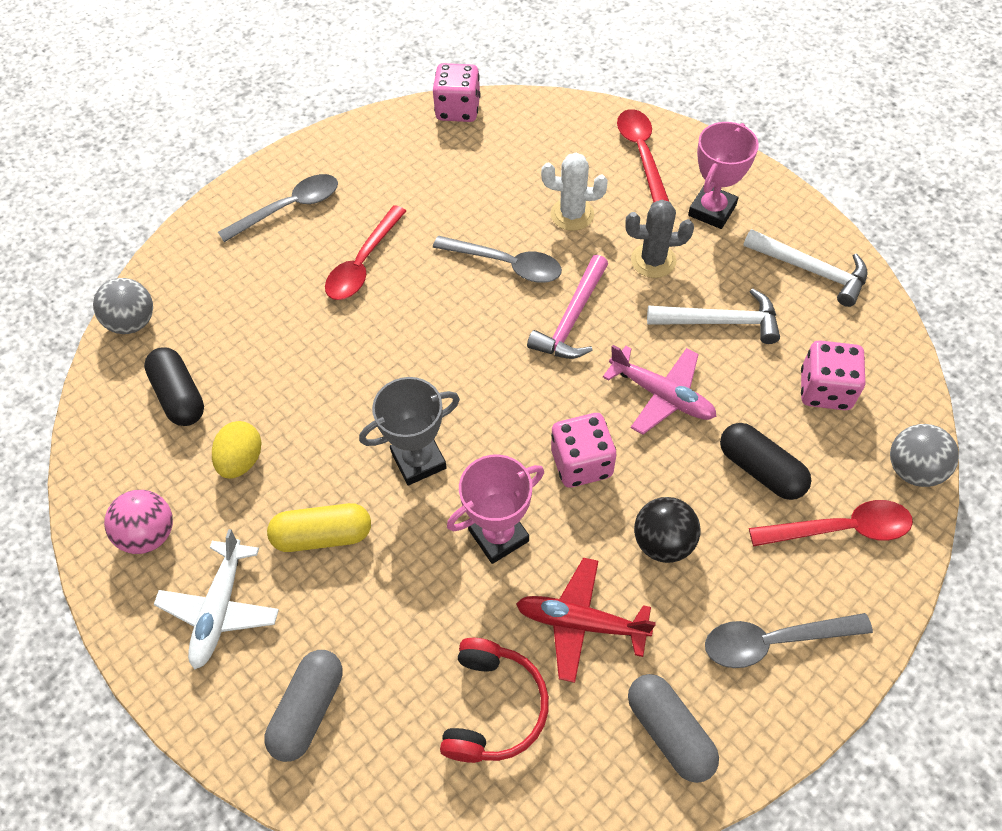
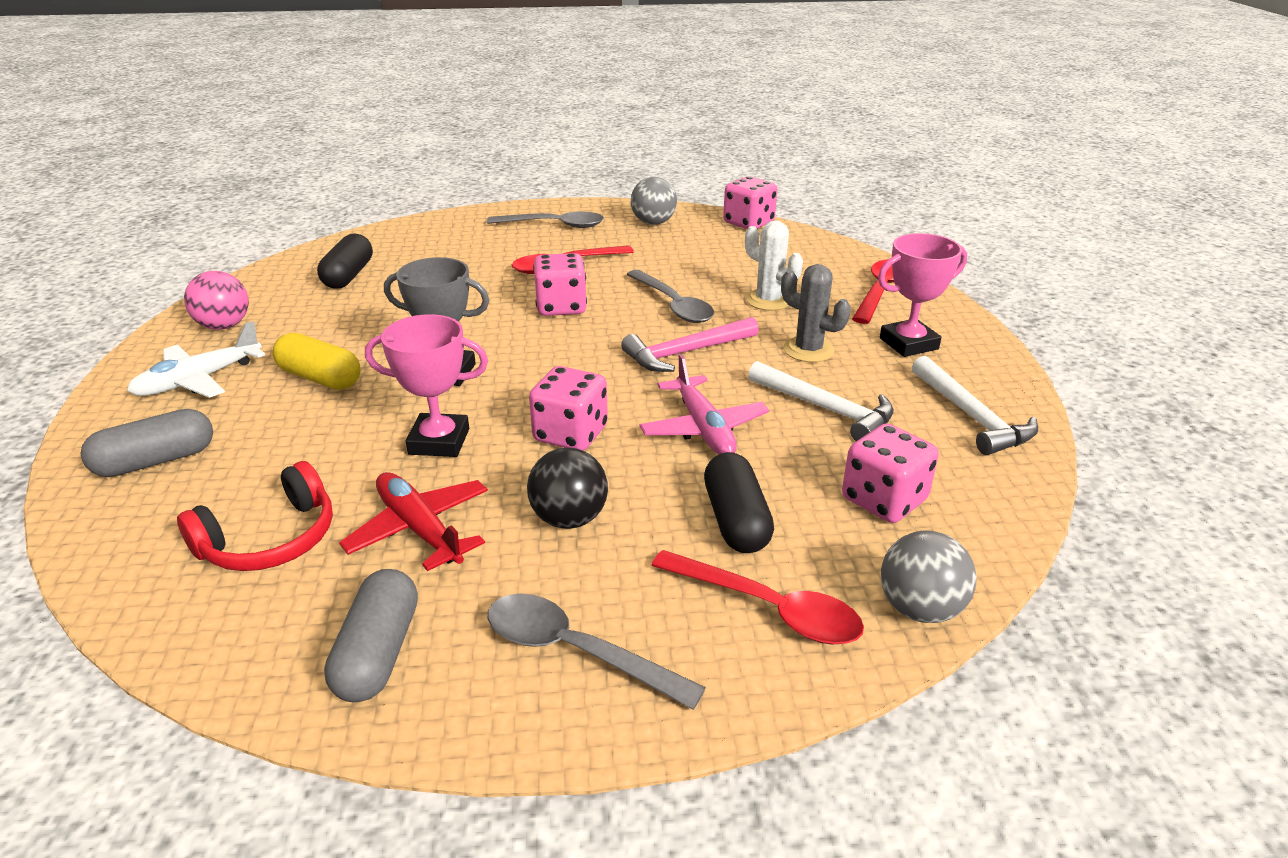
camera: 35 degrees right, 25 degrees down
(133, 322) = (377, 236): grey ball -> grey ball (653, 223)
(242, 460) = (334, 319): yellow egg -> none
(420, 322) = (561, 307): none -> pink dice

